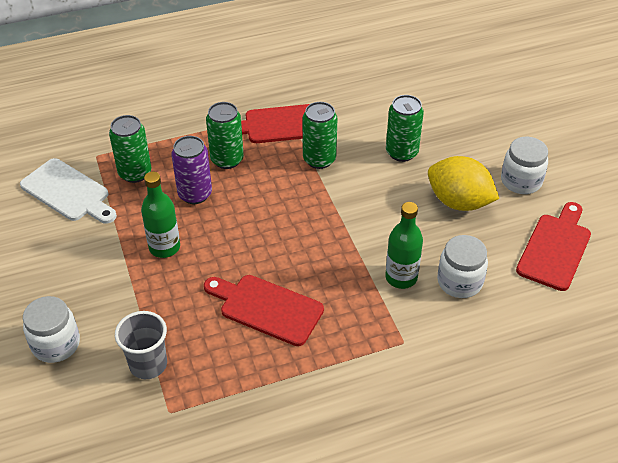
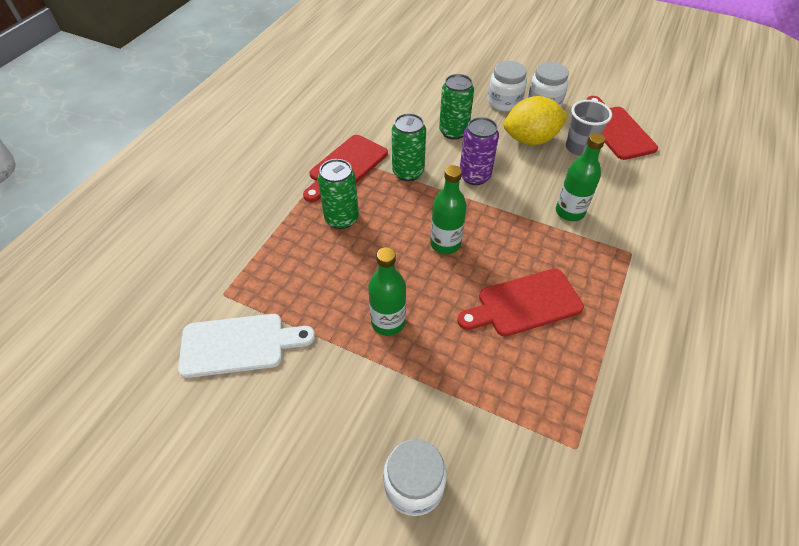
camera: 45 degrees left, 5 degrees up
(135, 173) = (279, 283): green can -> none
(148, 364) = (509, 427): grey cup -> grey cup (579, 148)
(195, 194) = (353, 262): purple can -> purple can (474, 176)
(272, 228) = (445, 244): none -> green bottle
(459, 282) = (602, 188): white jar -> white jar (504, 102)

